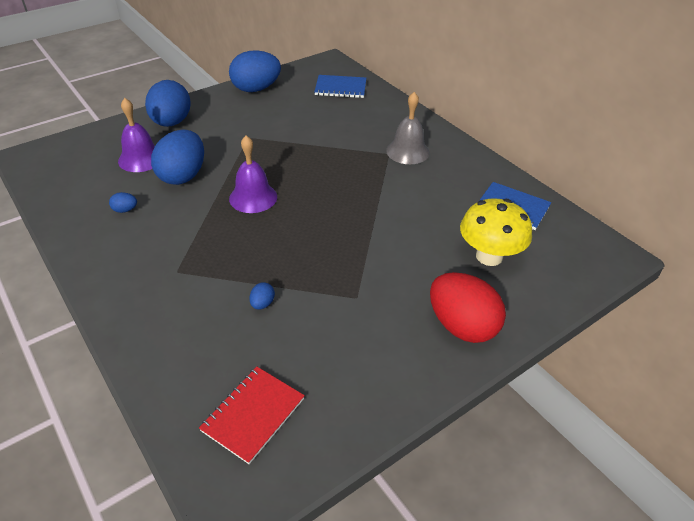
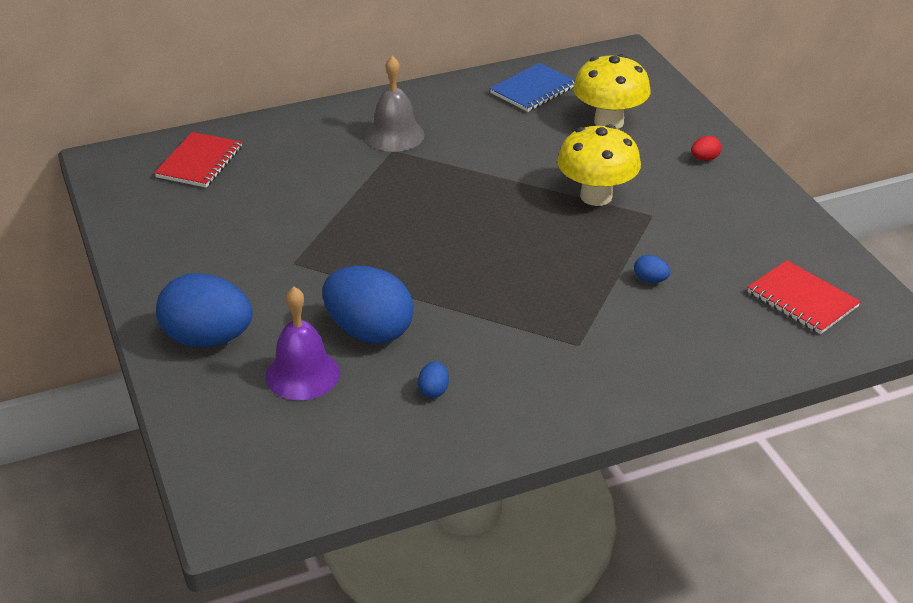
camera: 75 degrees left, 5 degrees down
(253, 197) = (447, 270): purple bell -> none
(256, 89) = (149, 242): blue egg -> none
(340, 88) = (199, 162): blue notebook -> red notebook
(371, 260) = (596, 196): none -> yellow mushroom
(462, 326) = (704, 159): red egg -> red egg, size x0.40

